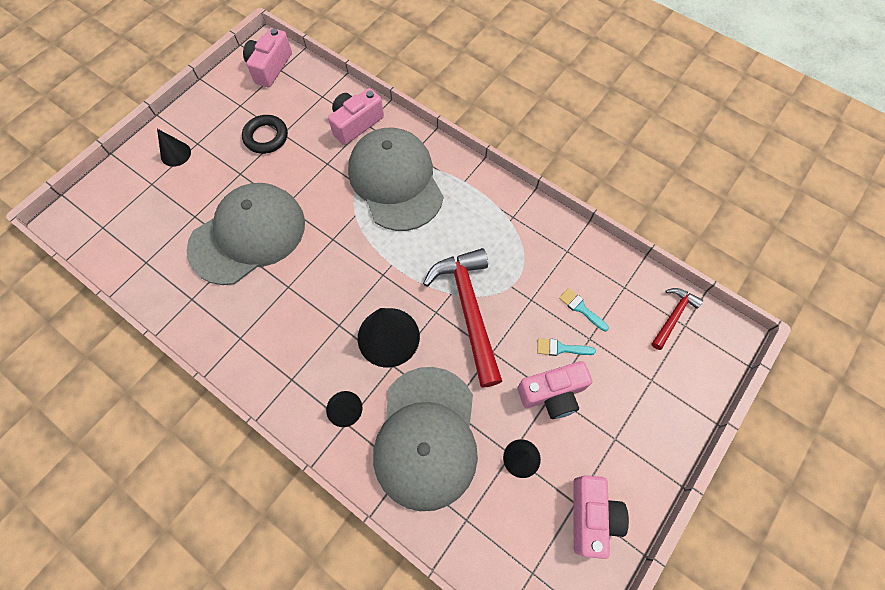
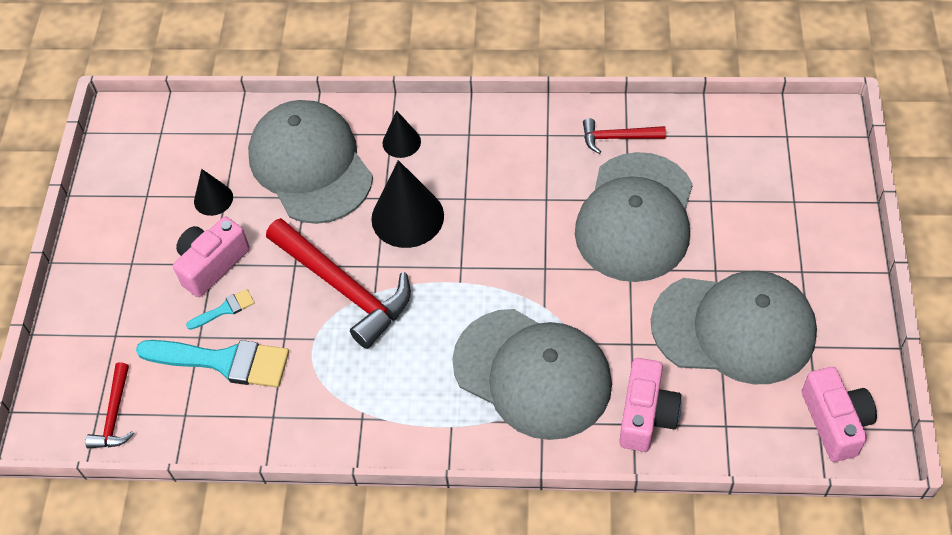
camera: 150 degrees right, 10 degrees down
(175, 154) = (809, 245): black cone -> none
(199, 301) = (617, 138): none -> red hammer
(266, 137) = (734, 328): black ring -> grey cap
(581, 308) = (223, 361): turquoise brush -> turquoise brush, size x2.15
(591, 516) = (127, 194): pink camera -> none

